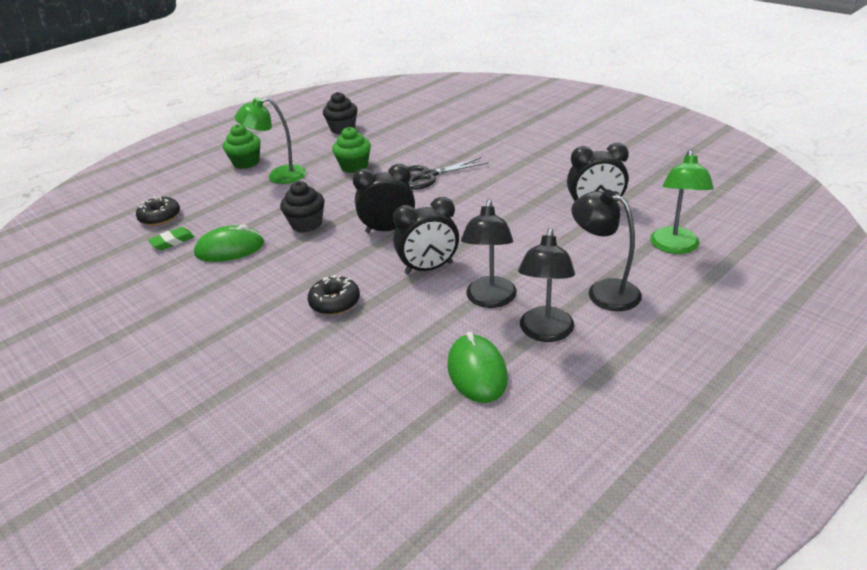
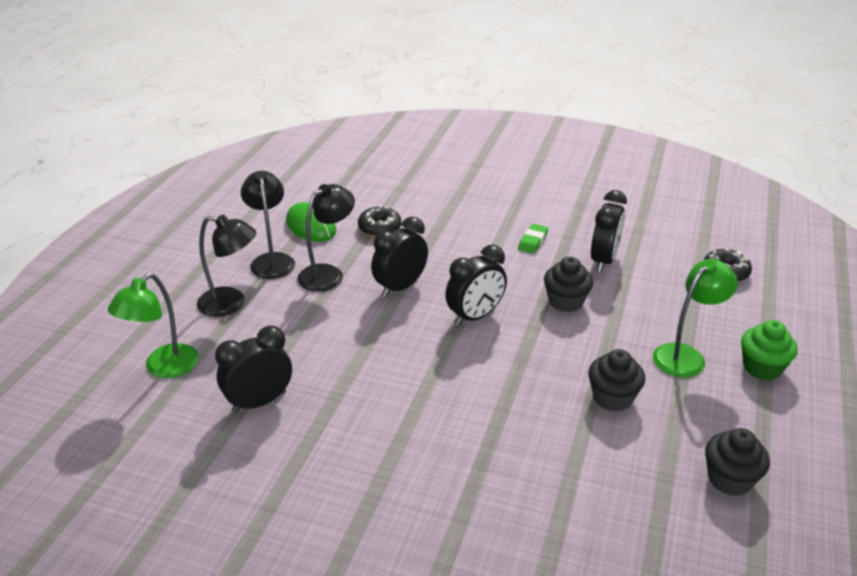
camera: 150 degrees right, 0 degrees up
(172, 241) = (668, 254): green eraser -> green eraser (532, 241)
(230, 249) = (604, 260): green mouse -> black clock
(335, 302) = (454, 242): black donut -> black donut (379, 228)
(354, 166) = (612, 398): green cupcake -> black cupcake
(428, 176) = (498, 405): black scissors -> none
(490, 300) = (328, 273): black lamp -> black lamp turned 60 degrees clockwise
(674, 247) = (164, 368): green lamp -> green lamp turned 135 degrees counterclockwise

